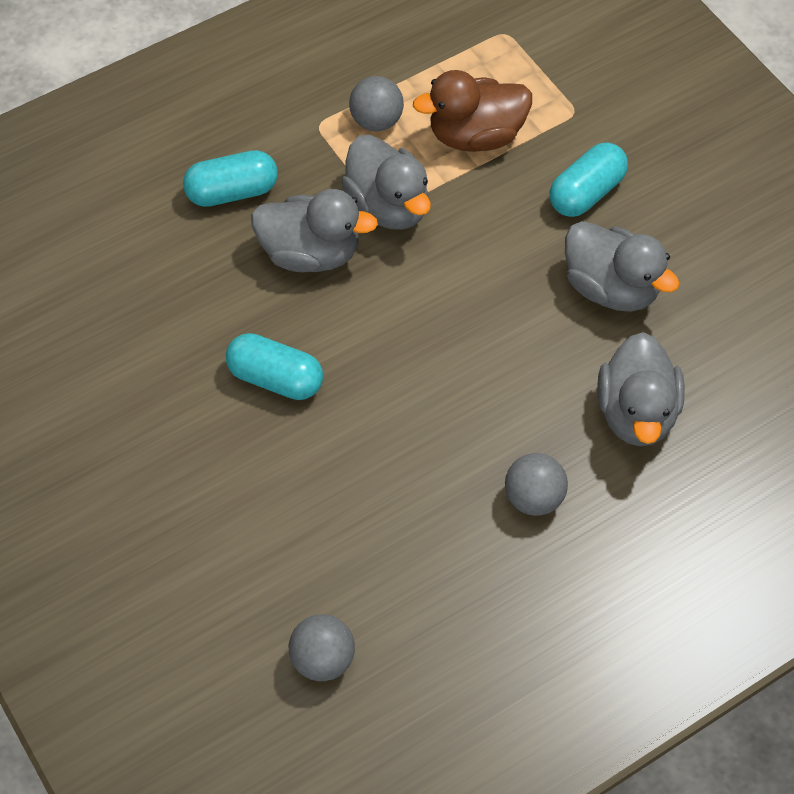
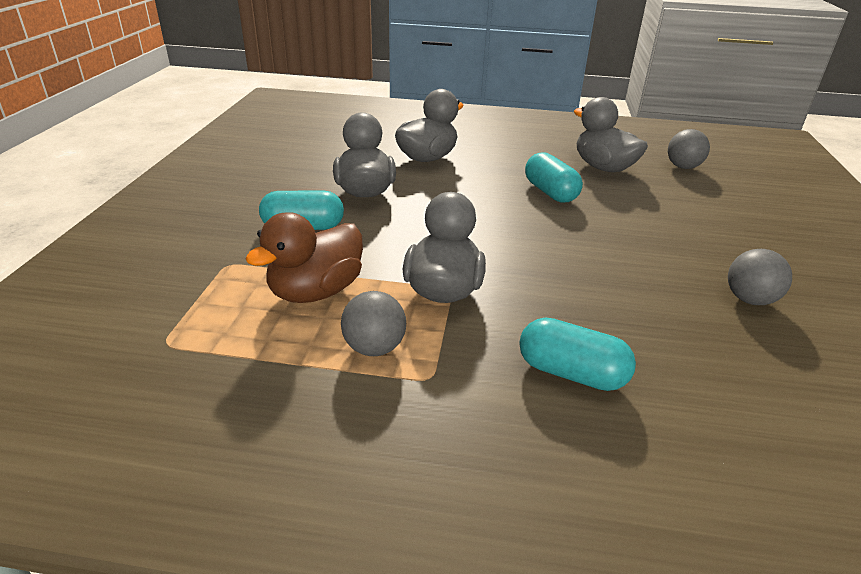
camera: 140 degrees left, 25 degrees down
(275, 378) = (630, 252): turquoise capsule -> turquoise capsule (550, 192)
(311, 253) = (538, 296): grey duck -> grey duck (603, 167)
(475, 136) = (316, 292): brown duck -> brown duck turned 105 degrees clockwise
(534, 498) = (517, 160): grey ball -> grey ball (749, 299)

